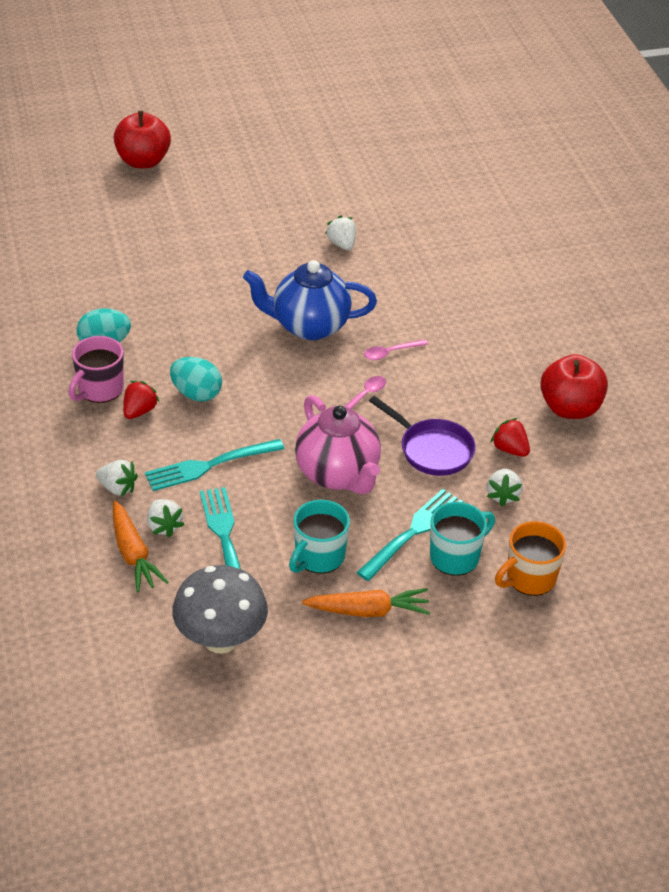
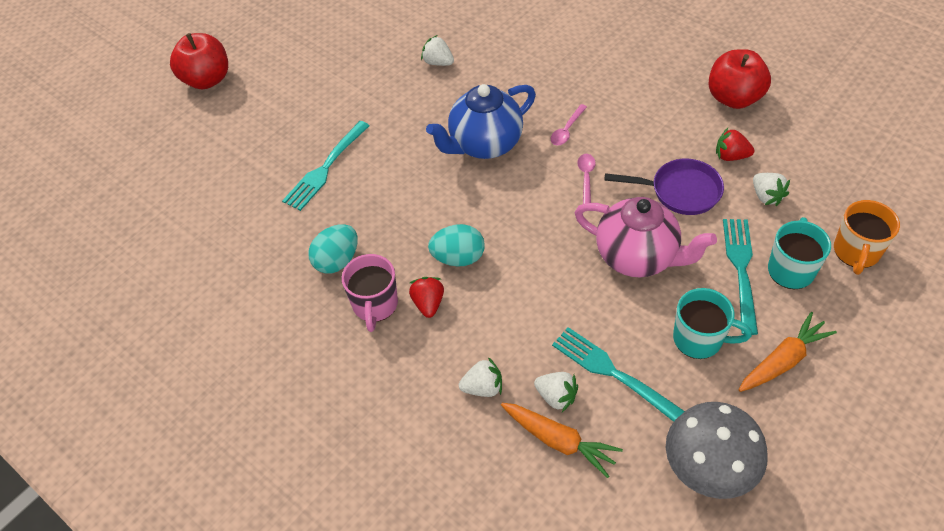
camera: 30 degrees left, 10 degrees up
(210, 465) = (534, 314): turquoise fork -> turquoise fork (326, 167)
(318, 557) = (699, 339): turquoise mug -> turquoise mug turned 75 degrees counterclockwise

